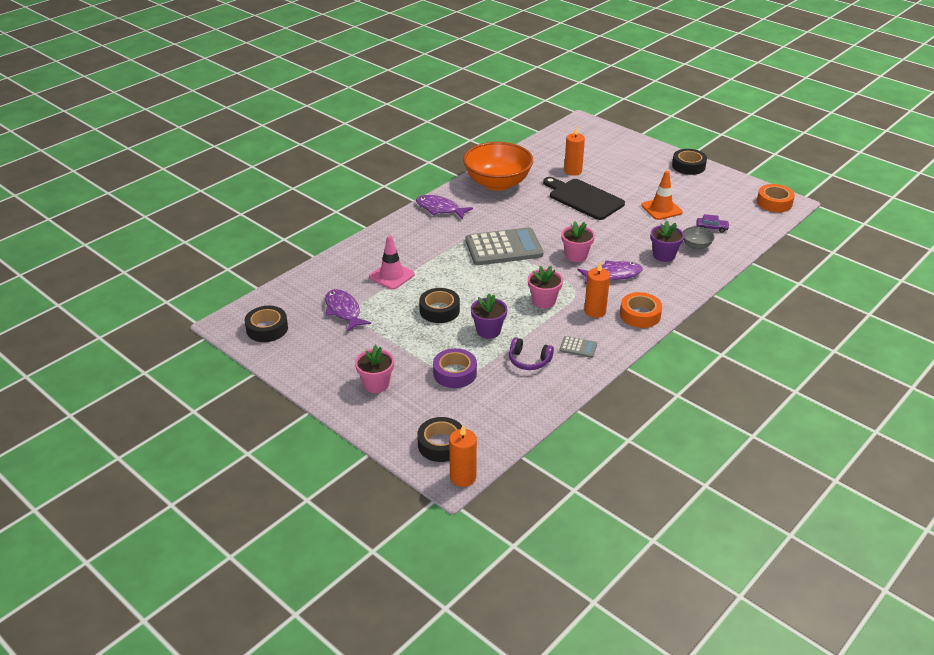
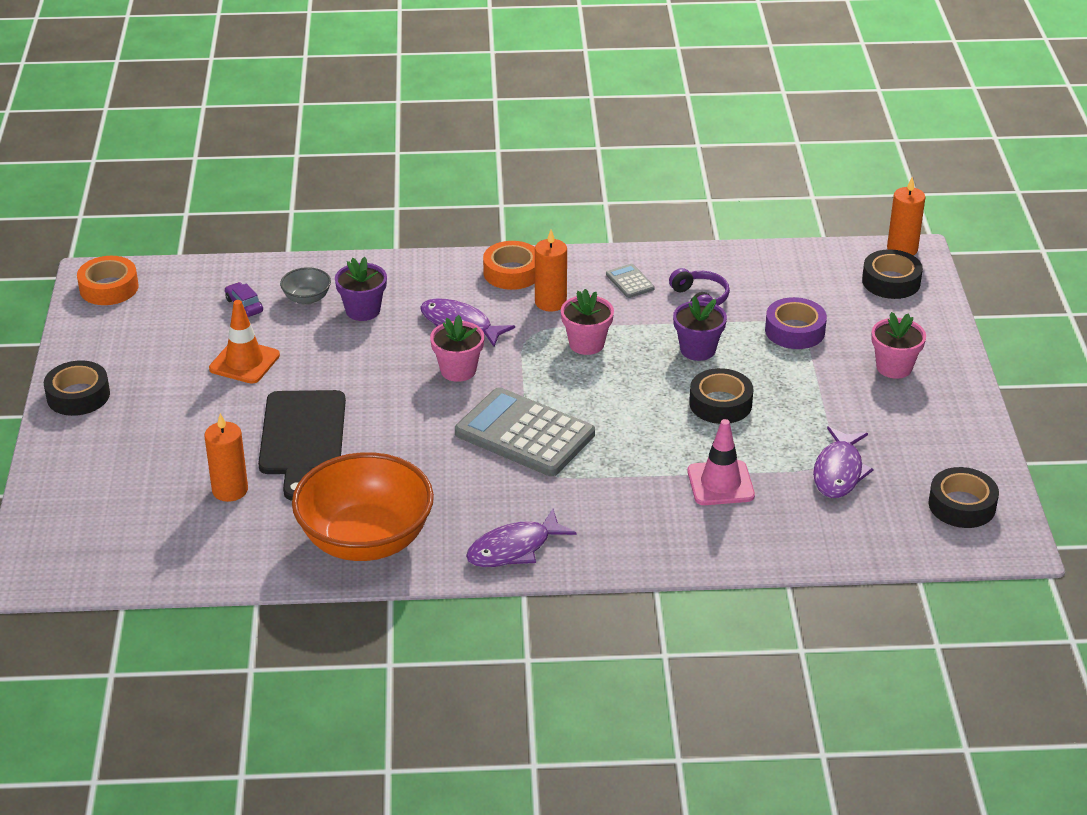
camera: 135 degrees left, 0 degrees up
(439, 209) = (514, 549): purple fish -> purple fish turned 75 degrees clockwise

